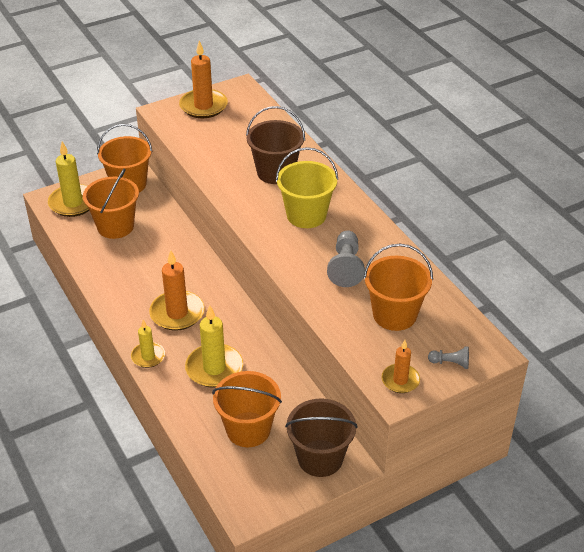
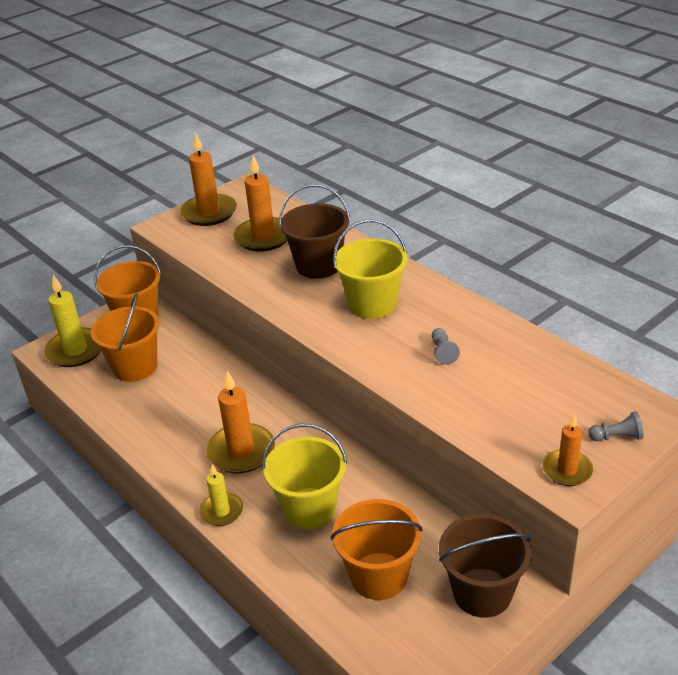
camera: 10 degrees left, 5 degrees down
(214, 368) = (309, 508): yellow candle -> yellow bucket
(240, 138) = (263, 237): none -> orange candle
(346, 267) = (443, 352): grey pawn -> grey pawn, size x0.55
(394, 315) = (524, 394): orange bucket -> none

